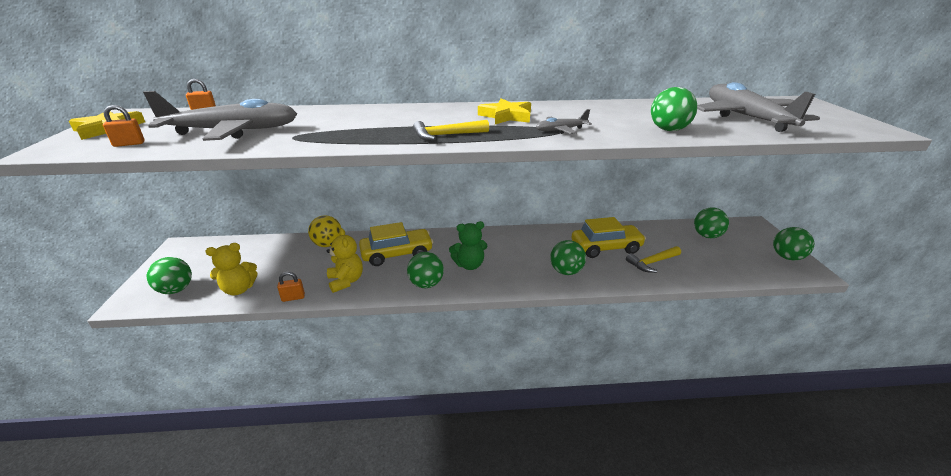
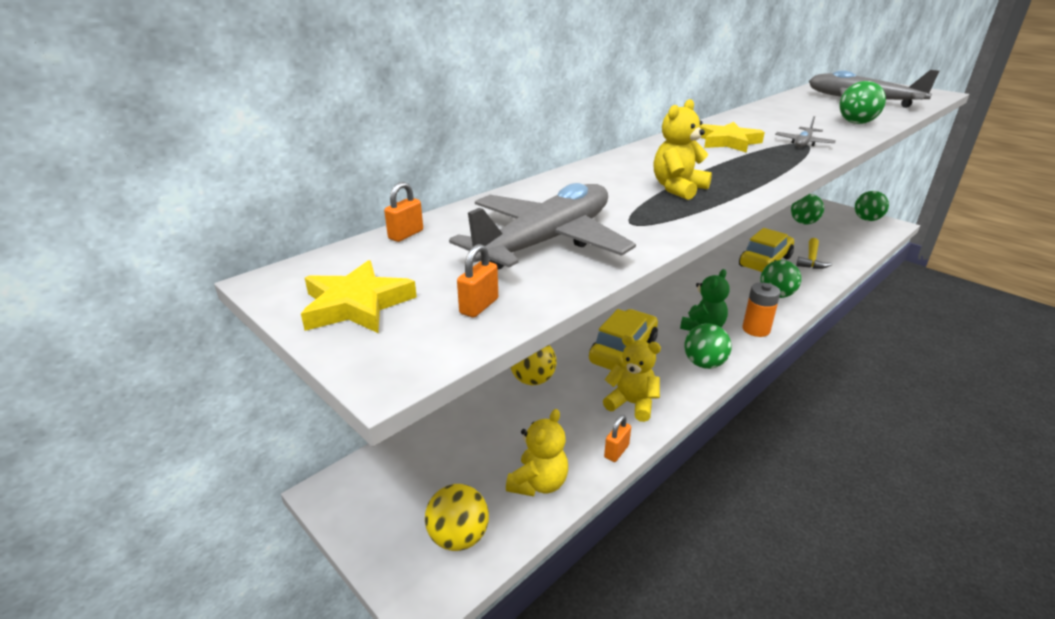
camera: 40 degrees left, 0 degrees up
(176, 290) = (458, 537): green ball -> yellow ball
(375, 130) = (678, 189): none -> yellow teddy bear
(446, 135) = (750, 174): yellow hammer -> none
(502, 284) = (756, 329): none -> orange battery

